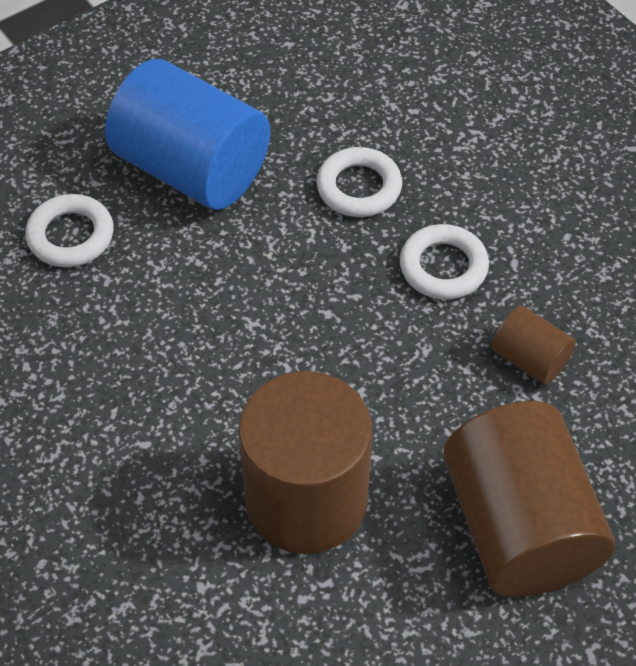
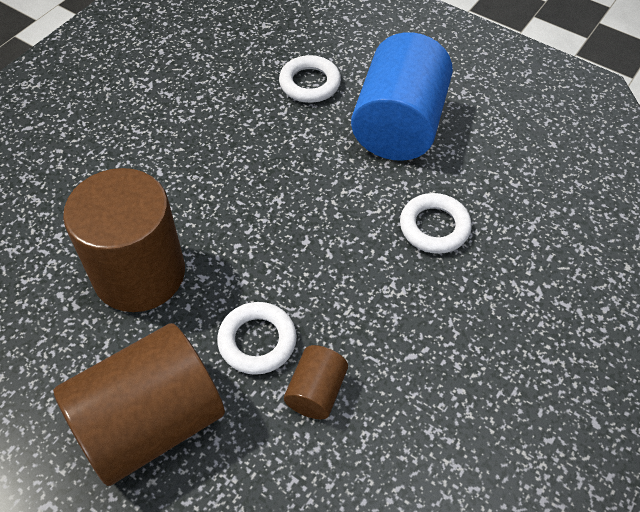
camera: 70 degrees right, 0 degrees up
(443, 267) = (383, 304): white ring -> white ring (257, 341)

